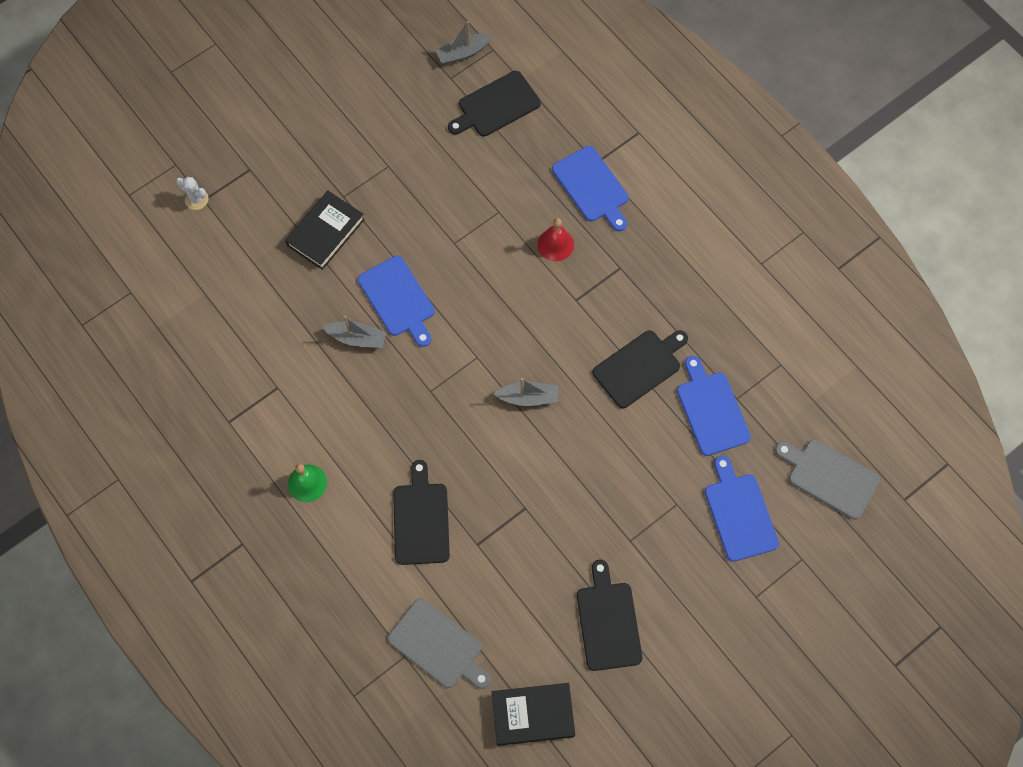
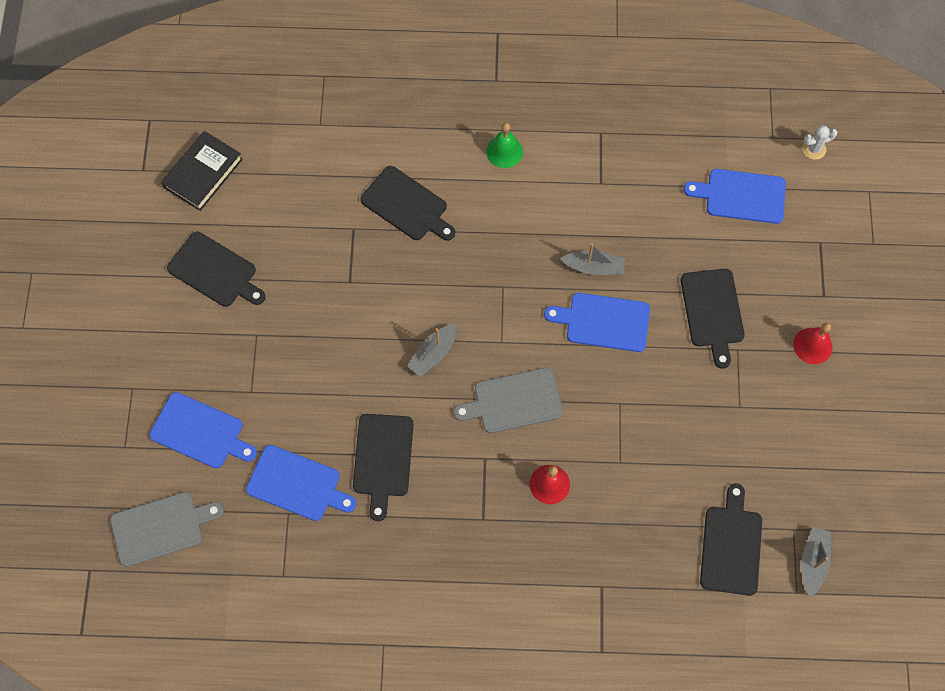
camera: 130 degrees right, 0 degrees up
(196, 199) = (824, 237): white cactus -> white cactus (814, 149)
(298, 151) = (812, 345): none -> red bell
(326, 232) = (712, 311): black book -> black cutting board
(357, 338) = (594, 267): grey boat -> grey boat turned 135 degrees counterclockwise
(438, 645) = (306, 150): grey cutting board -> grey cutting board (514, 401)
(592, 187) = (579, 561): blue cutting board -> blue cutting board (741, 196)

